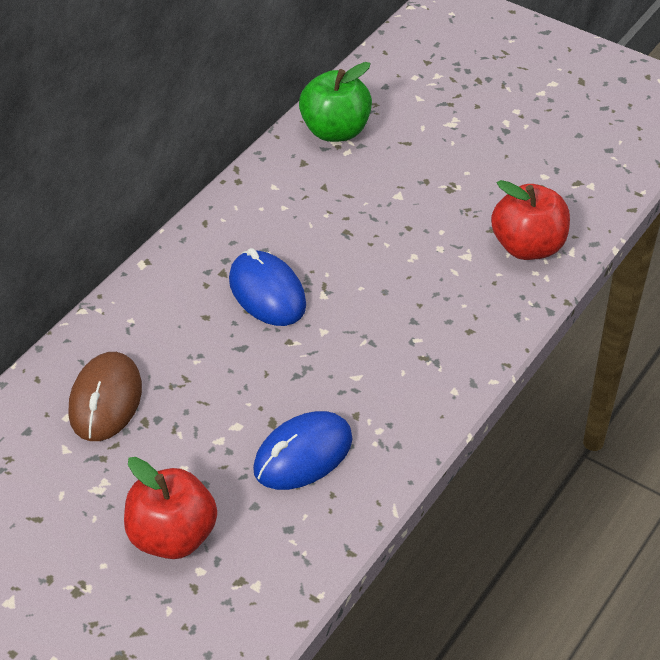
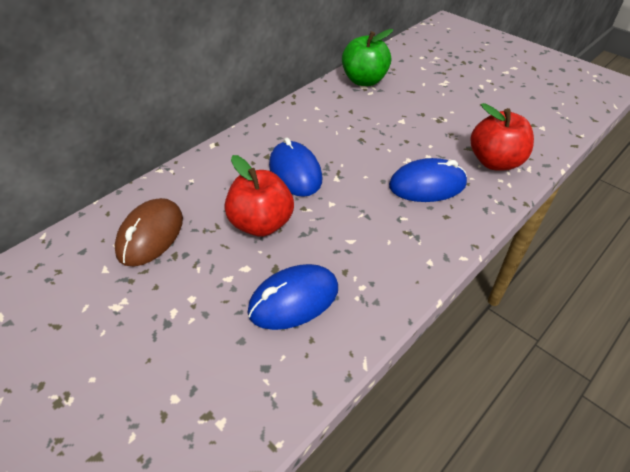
camera: 10 degrees right, 0 degrees up
(172, 537) = (161, 360): red apple -> red apple (261, 224)
(442, 291) = (427, 185): none -> blue mouse

